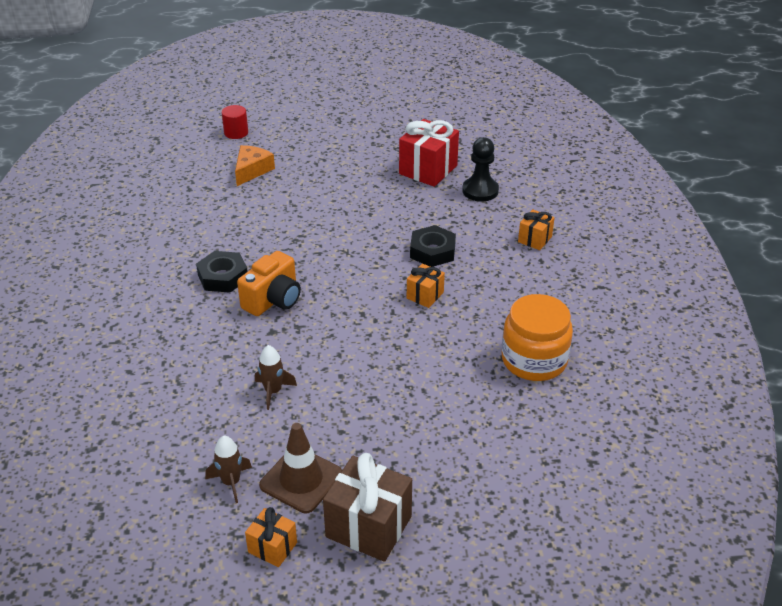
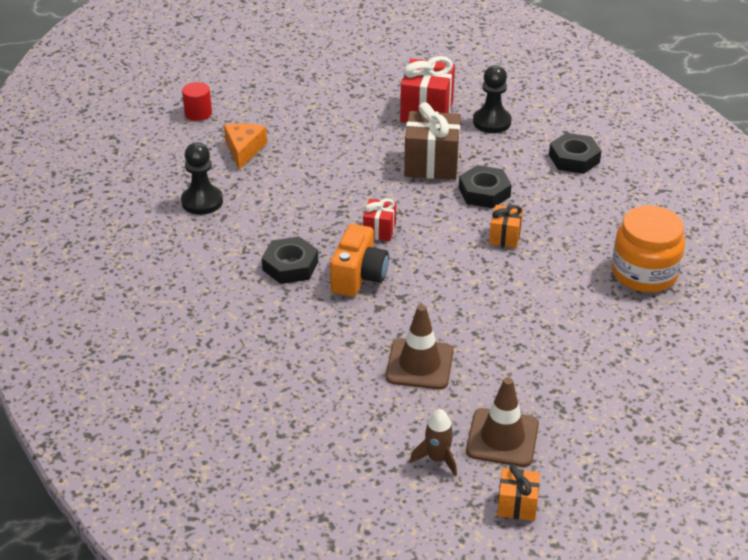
camera: 20 degrees left, 0 degrees up
(189, 206) = (202, 201): none -> black pawn
(273, 391) = (419, 364): brown rocket -> brown traffic cone
(318, 264) = (379, 230): none -> red gift
(368, 527) = (592, 461): brown gift -> brown gift (431, 164)
(535, 239) = (574, 159): orange gift -> black nut

